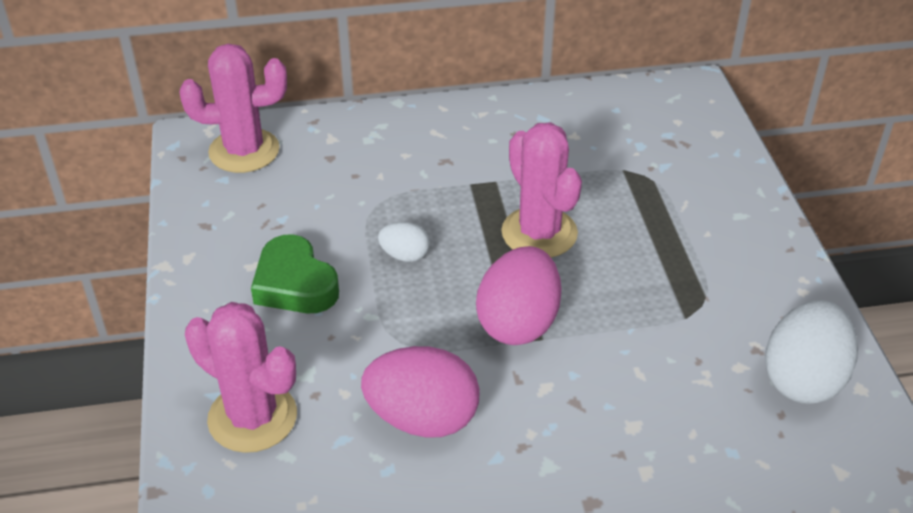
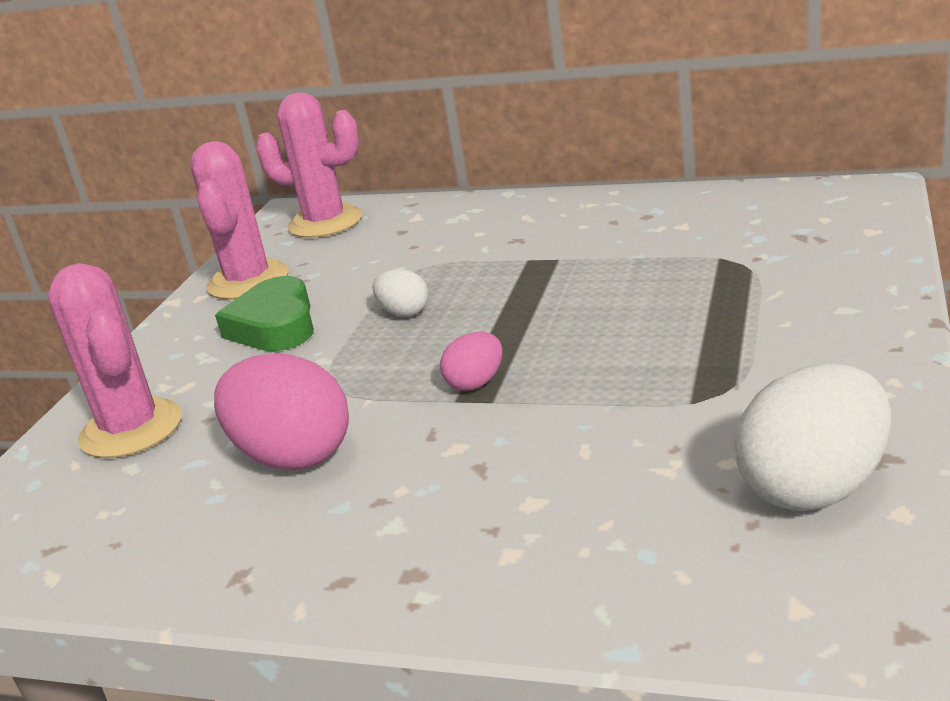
camera: 30 degrees right, 15 degrees down
(518, 323) = (476, 383): pink egg -> pink egg, size x0.51
(539, 233) = (569, 306): pink cactus -> pink cactus (248, 281)

